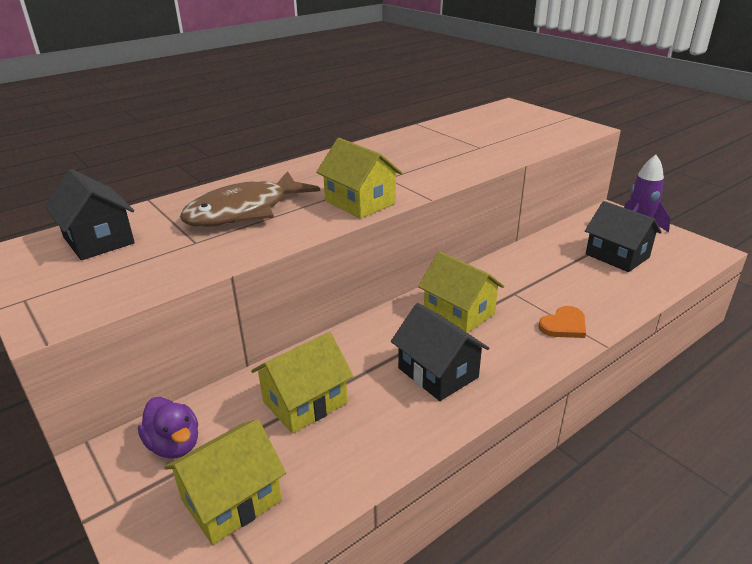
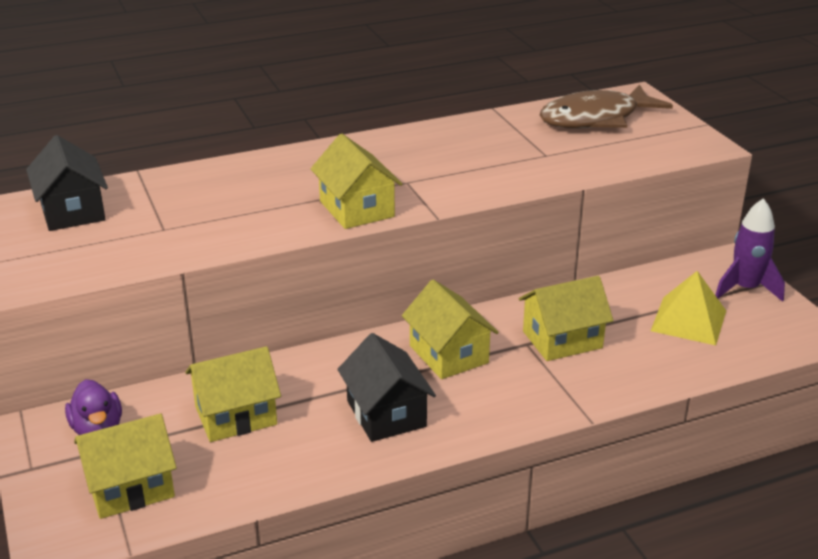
camera: 15 degrees right, 0 degrees up
(244, 211) = (228, 201): brown fish -> brown fish (596, 119)
(538, 285) = (562, 339): none -> yellow house
(564, 325) = (559, 390): orange heart -> none
(617, 256) = (688, 320): black house -> yellow pyramid

